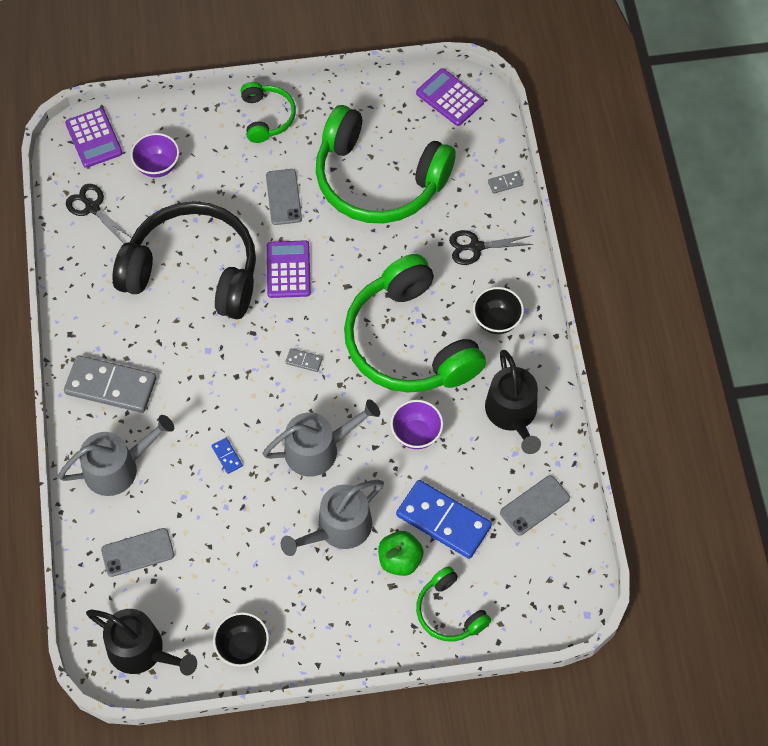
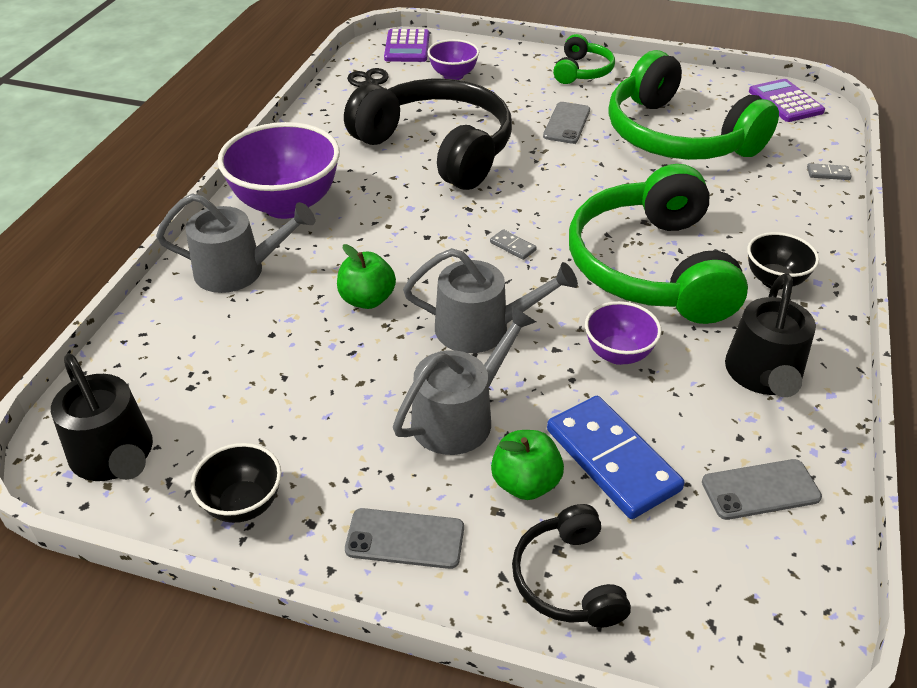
camera: 25 degrees right, 20 degrees down
(111, 386) = (287, 205): grey domino -> purple bowl
(137, 552) = (195, 353): grey phone -> grey phone (405, 538)
(227, 456) = (367, 299): blue domino -> green apple
(288, 270) = (540, 173): purple calculator -> none
(338, 528) = (460, 416): grey watering can -> grey watering can turned 150 degrees clockwise
(449, 612) = (567, 579): green headphones -> black headphones
(476, 247) = (771, 212): black scissors -> none

